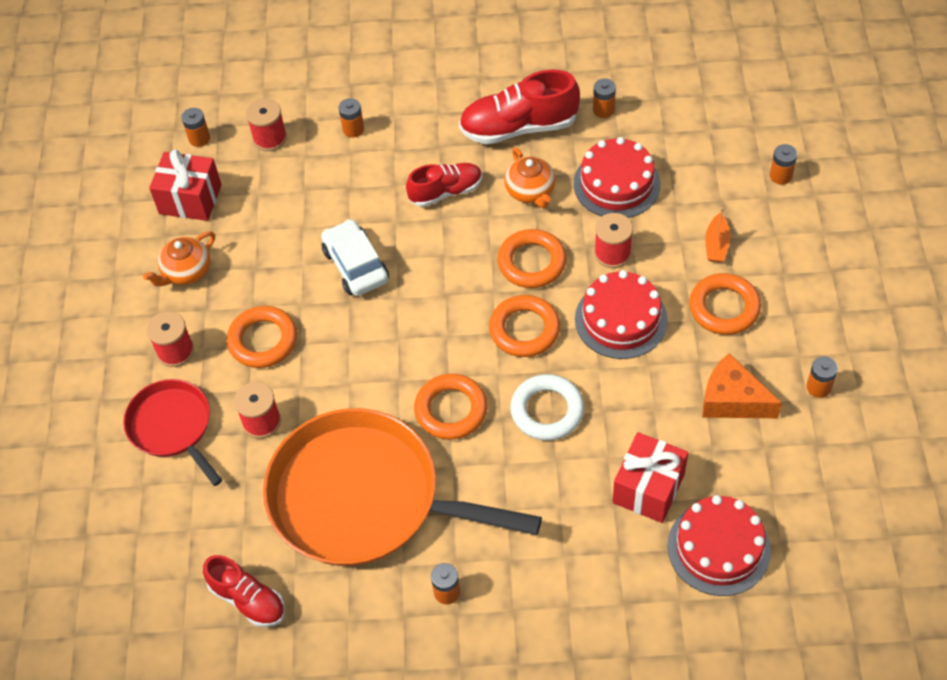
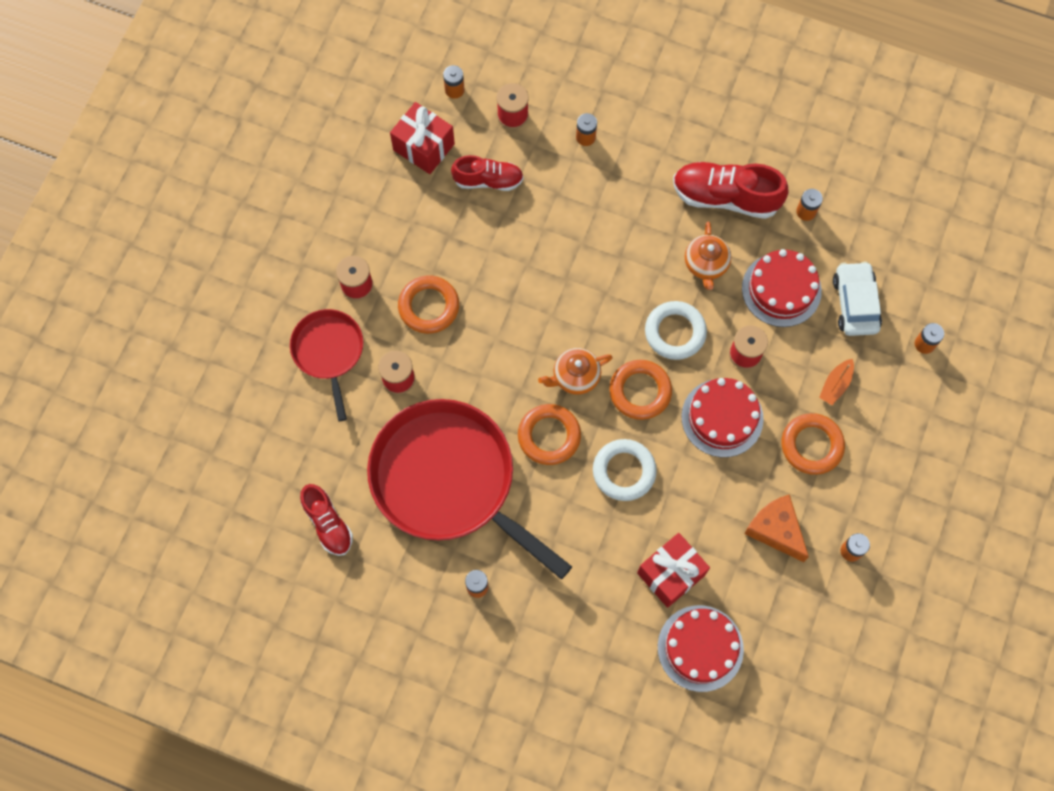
camera: 20 degrees right, 15 degrees up
(186, 271) = (393, 215): orange teapot -> orange teapot (575, 376)
(356, 265) = (531, 270): white car -> white car (855, 303)
(363, 498) = (448, 480): orange pan -> red pan
(446, 192) = (635, 233): red shoe -> red shoe (488, 180)
(532, 262) = (675, 332): orange ring -> white ring

